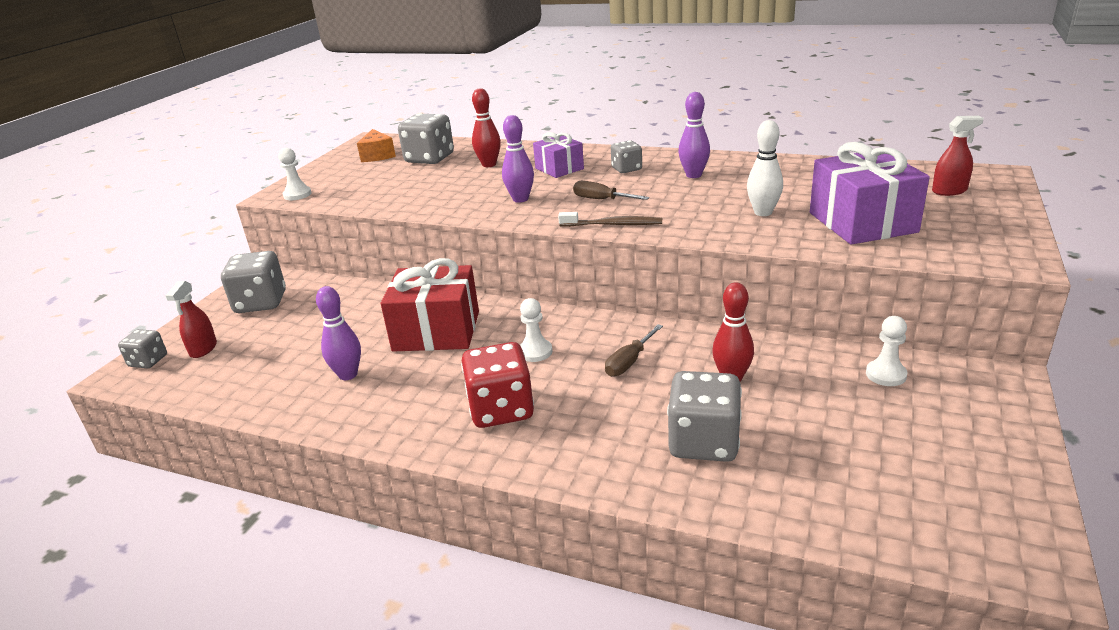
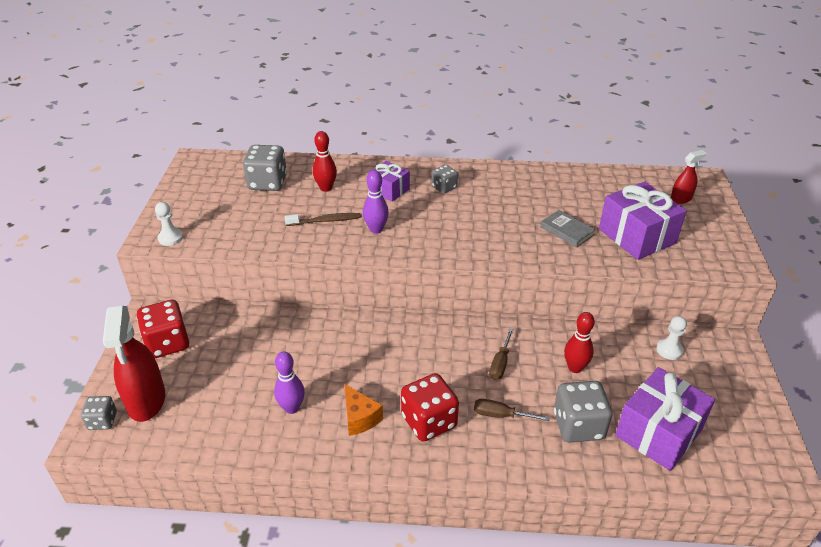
camera: 20 degrees left, 10 degrees up
(203, 349) = (146, 400): red spray bottle -> red spray bottle, size x1.92
(261, 302) = (167, 343): grey dice -> red dice
(377, 155) = (215, 181): orange cheese -> orange cheese (359, 418)
(436, 331) = (340, 354): red gift -> none
(535, 352) = (428, 364): white pawn -> none
(602, 200) = (442, 225): brown screwdriver -> brown screwdriver (501, 415)
(613, 225) = (464, 253): brown toothbrush -> brown toothbrush (325, 221)
(693, 175) = (499, 192): purple bowling pin -> none
(763, 212) = (567, 231): white bowling pin -> grey book
(825, 467) = (658, 432): none -> purple gift

